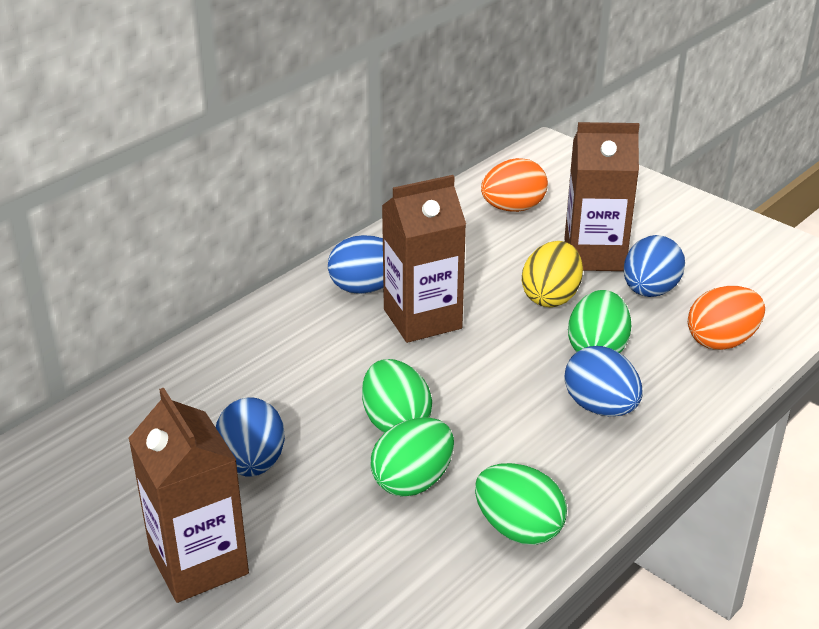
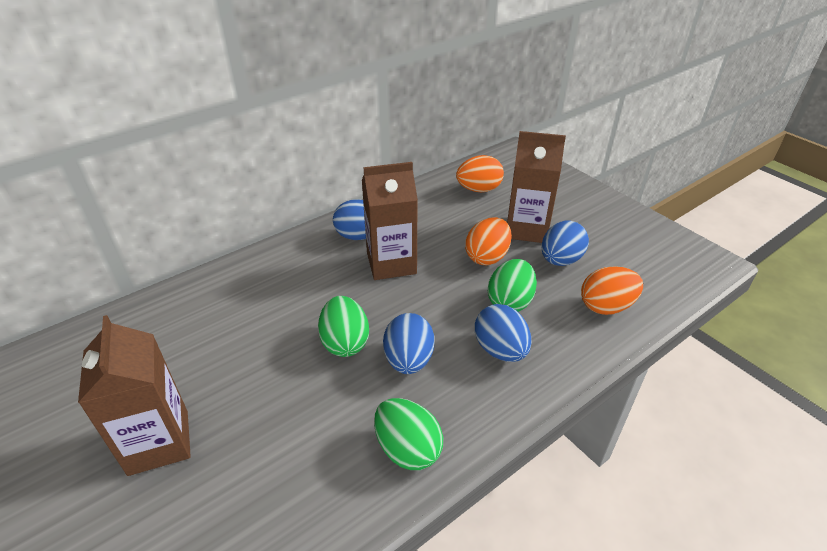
camera: 10 degrees right, 5 degrees up
(252, 463) = (231, 362): blue egg -> blue egg (408, 360)
(413, 481) = (340, 394): green egg -> none
(551, 297) = (487, 257): yellow egg -> orange egg

